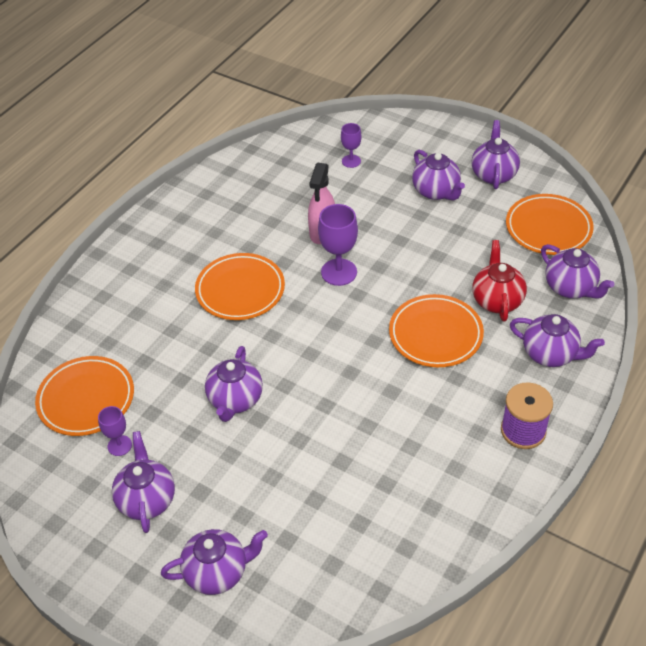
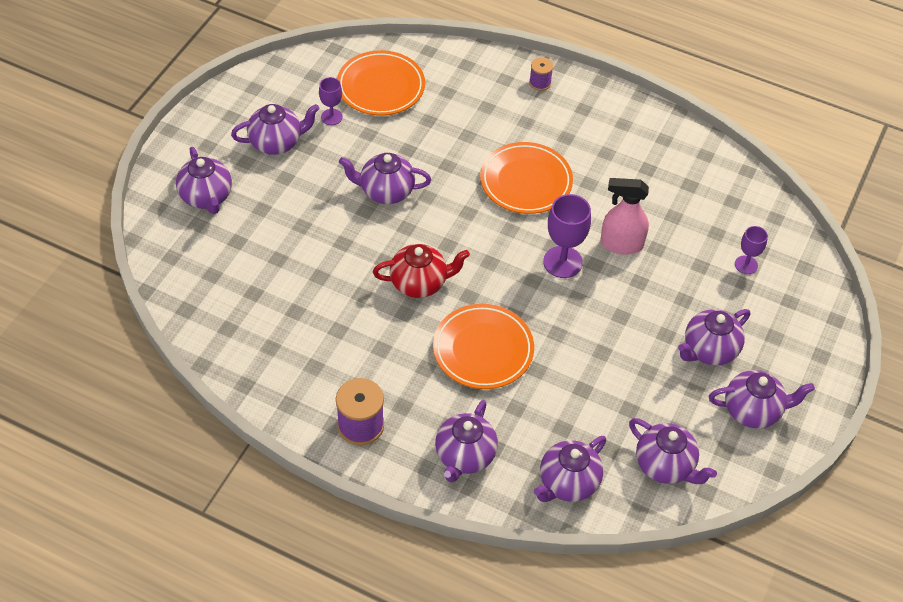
camera: 80 degrees right, 5 degrees up
(115, 270) = (540, 83): none -> purple spool
(497, 300) = (539, 408): red teapot -> red teapot (420, 283)
(548, 228) = (665, 465): orange plate -> purple teapot

